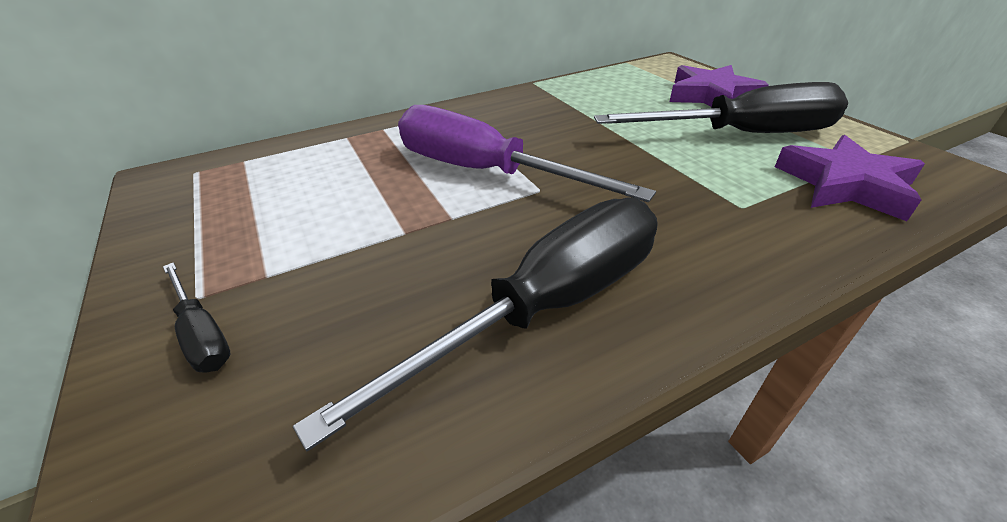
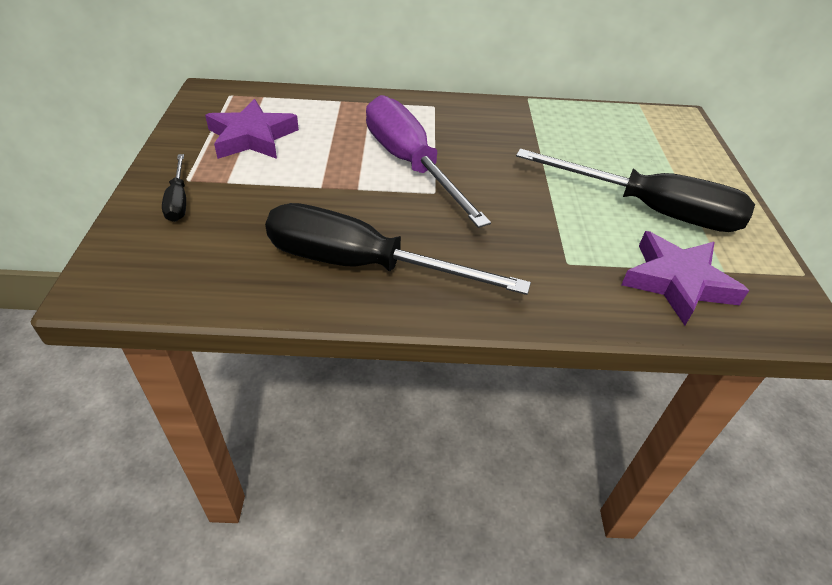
camera: 25 degrees right, 5 degrees up
(547, 306) = (362, 265): black screwdriver -> black screwdriver turned 150 degrees counterclockwise
(711, 96) = (674, 166): purple star -> purple star (252, 137)

